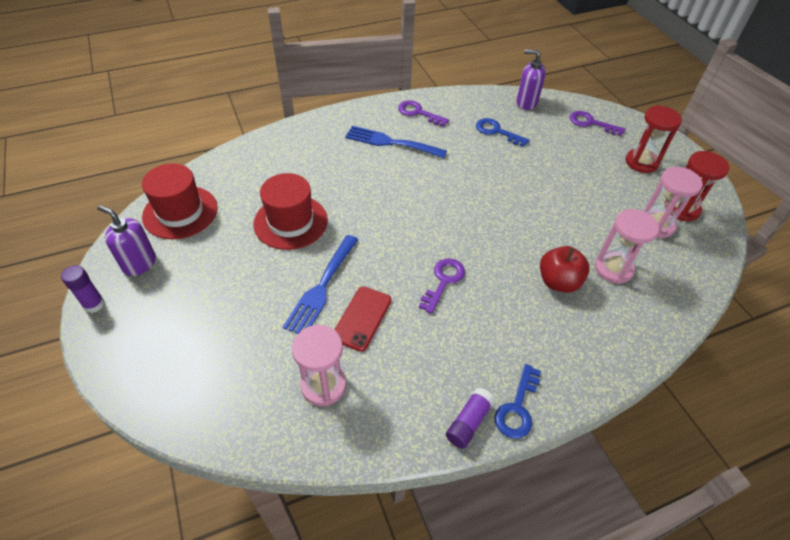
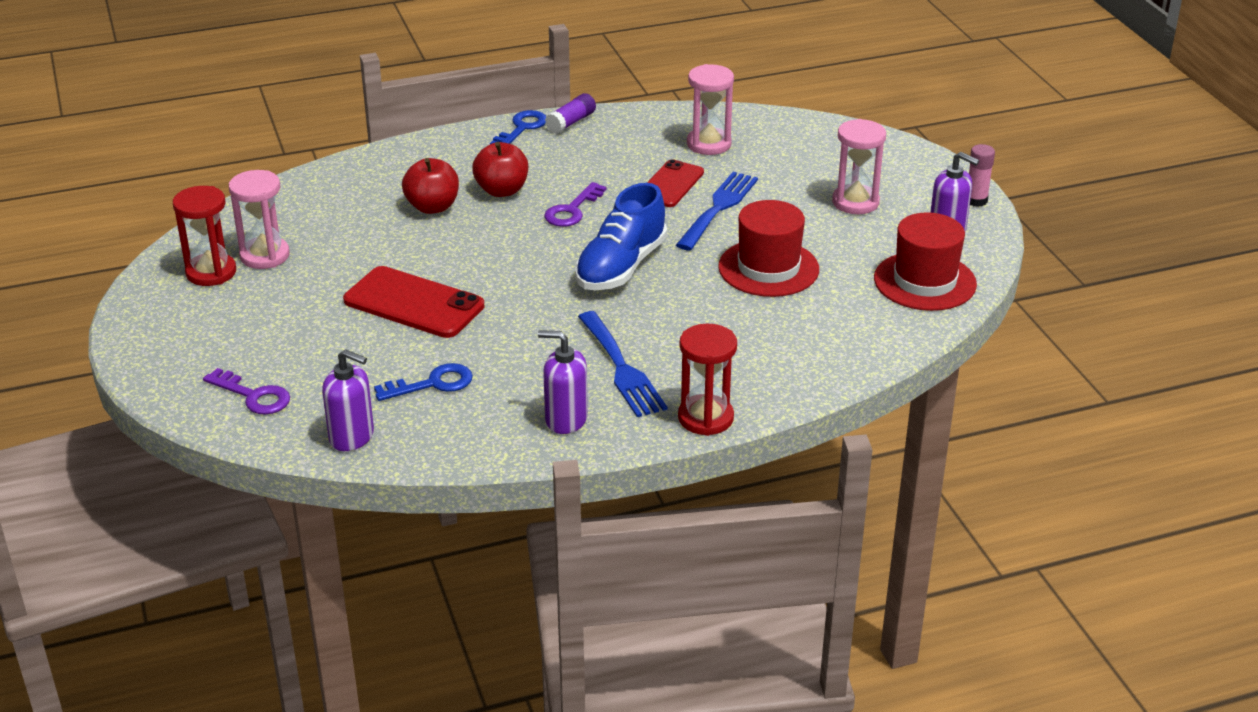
camera: 175 degrees left, 15 degrees down
(94, 304) = (976, 200): purple glue stick -> pink glue stick
(391, 142) = (622, 368): blue fork -> blue fork turned 45 degrees clockwise
(398, 221) = (621, 267): none -> blue shoe
(418, 113) = (566, 419): purple key -> purple soap dispenser
(496, 131) = (433, 384): blue key -> blue key turned 60 degrees counterclockwise
(508, 305) = (502, 190): none -> red apple
(531, 186) = (414, 303): none -> red phone
(613, 268) = (357, 216): pink hourglass -> pink hourglass (855, 202)
(641, 162) = (217, 332): red hourglass -> red hourglass (705, 418)

